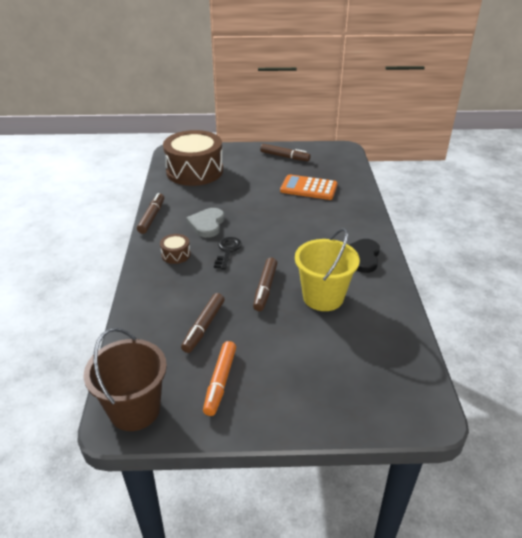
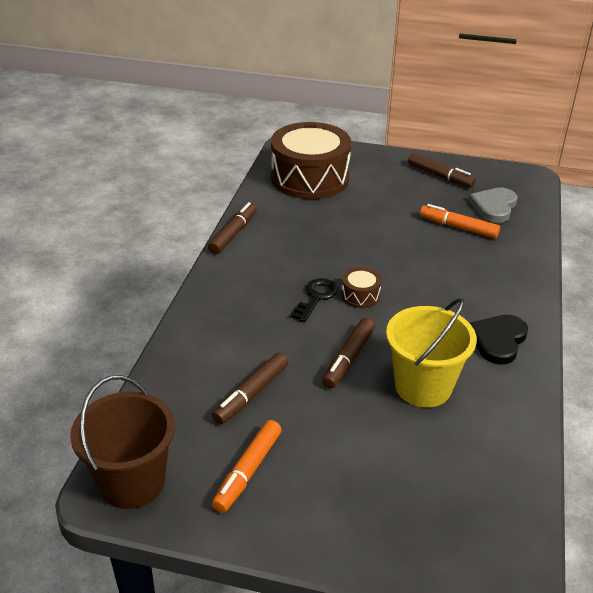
camera: 15 degrees right, 0 degrees up
(176, 254) = (247, 290): brown drum -> brown drum (360, 295)
(207, 224) = (301, 256): grey heart -> grey heart (494, 207)
(308, 188) = (458, 227): orange calculator -> orange marker

